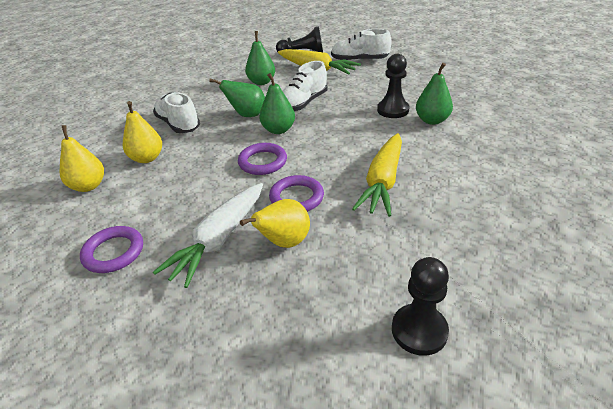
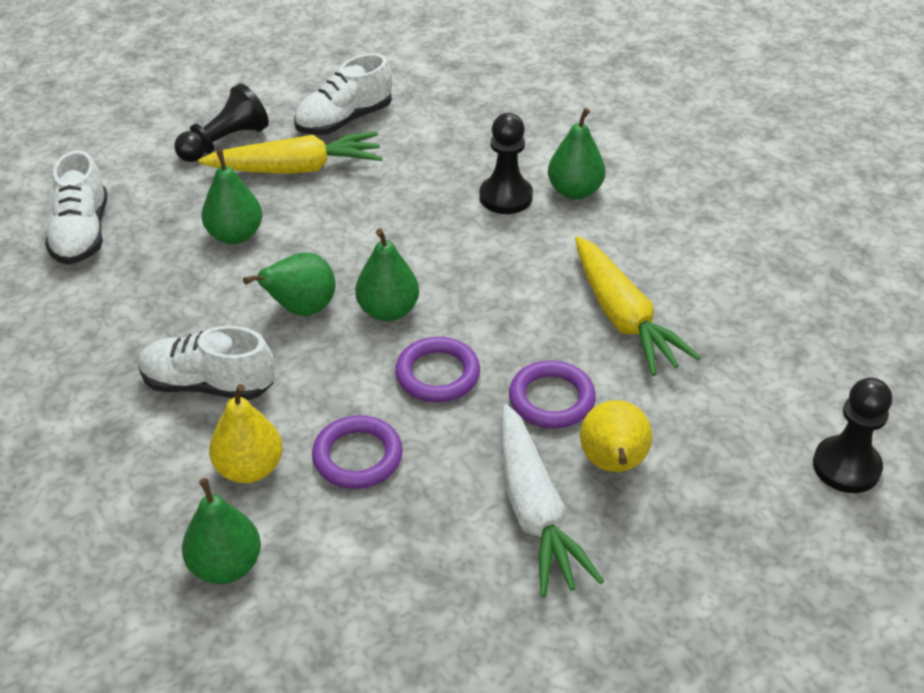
camera: 45 degrees left, 5 degrees up
(88, 186) = (226, 566): yellow pear -> green pear
(113, 252) = (425, 618): purple ring -> purple ring (357, 456)
(303, 103) = (362, 246): white shoe -> white shoe (82, 234)

